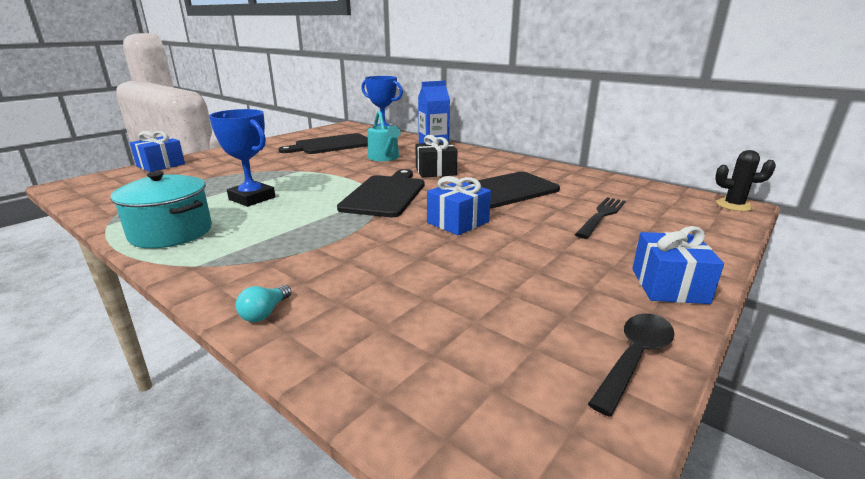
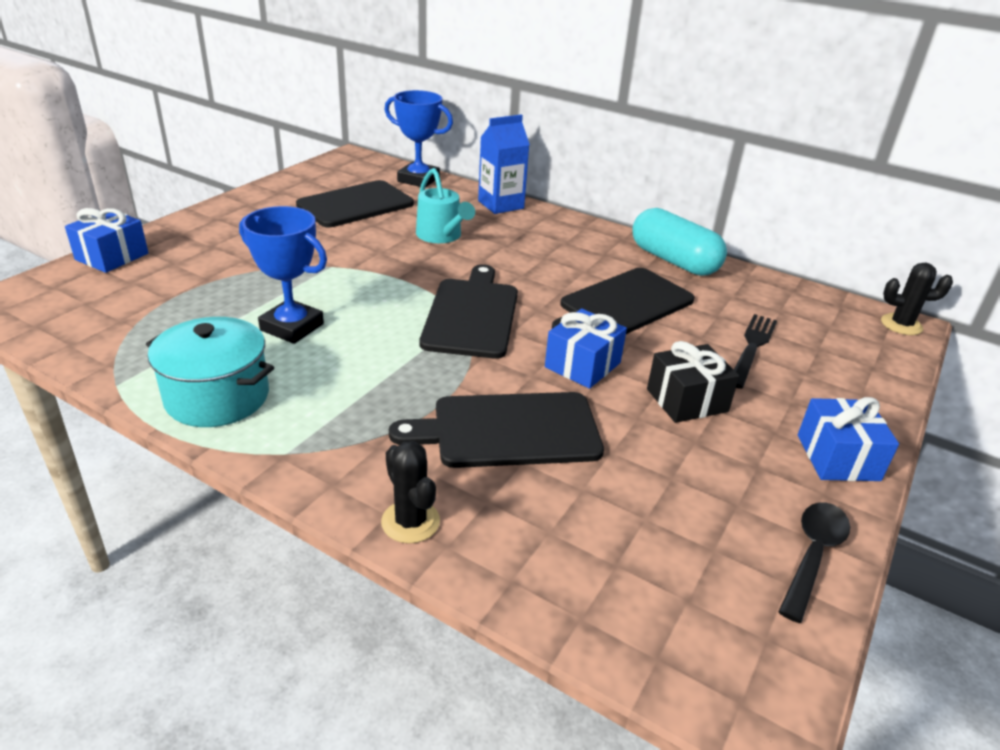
camera: 10 degrees left, 10 degrees up
(265, 313) = (410, 522): turquoise light bulb -> black cactus
(380, 258) = (508, 430): none -> black cutting board
(435, 171) = (523, 265): black gift -> black gift (687, 400)
(550, 170) = (674, 261): none -> turquoise capsule

